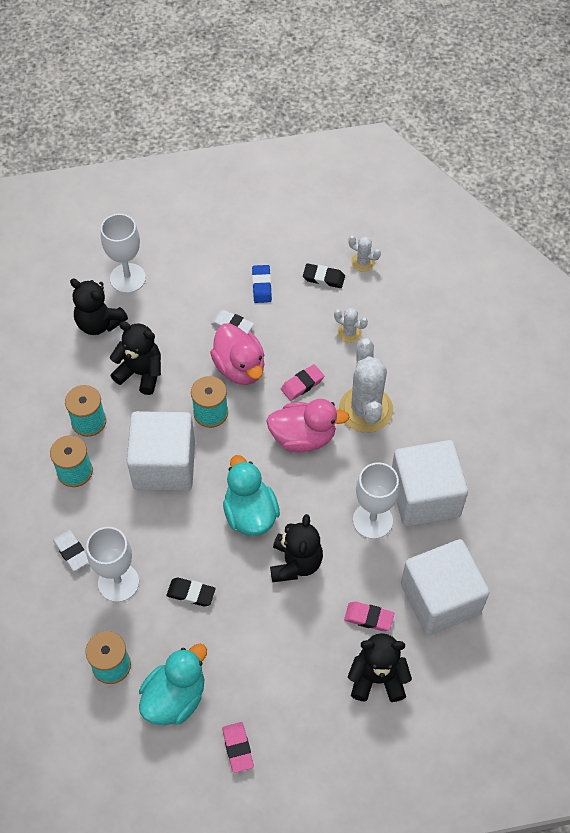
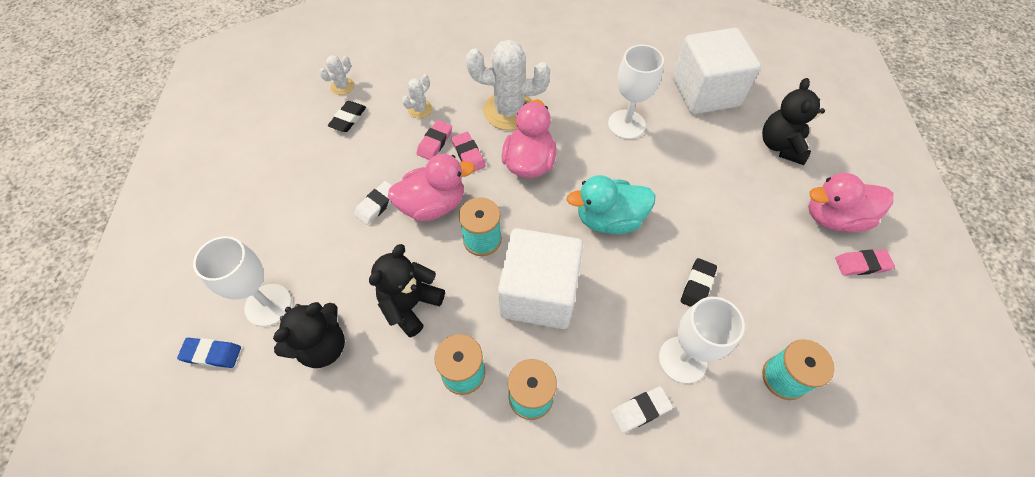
camera: 80 degrees left, 0 degrees up
(175, 697) = (815, 315): turquoise duck -> none
(261, 286) = (336, 171): blue eraser -> blue eraser (212, 354)
(290, 726) = (833, 217): none -> pink duck
(295, 563) = (666, 189): black teddy bear -> none
(369, 618) = (723, 142): pink eraser -> pink eraser (435, 142)
(425, 497) = (607, 85): white cube -> none

